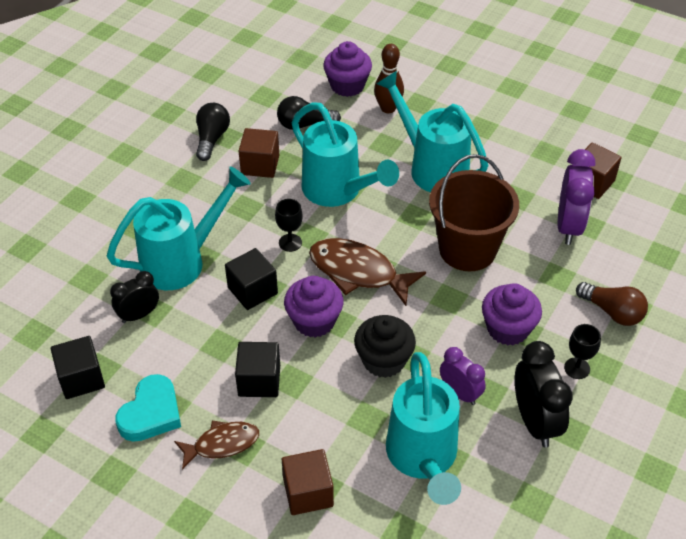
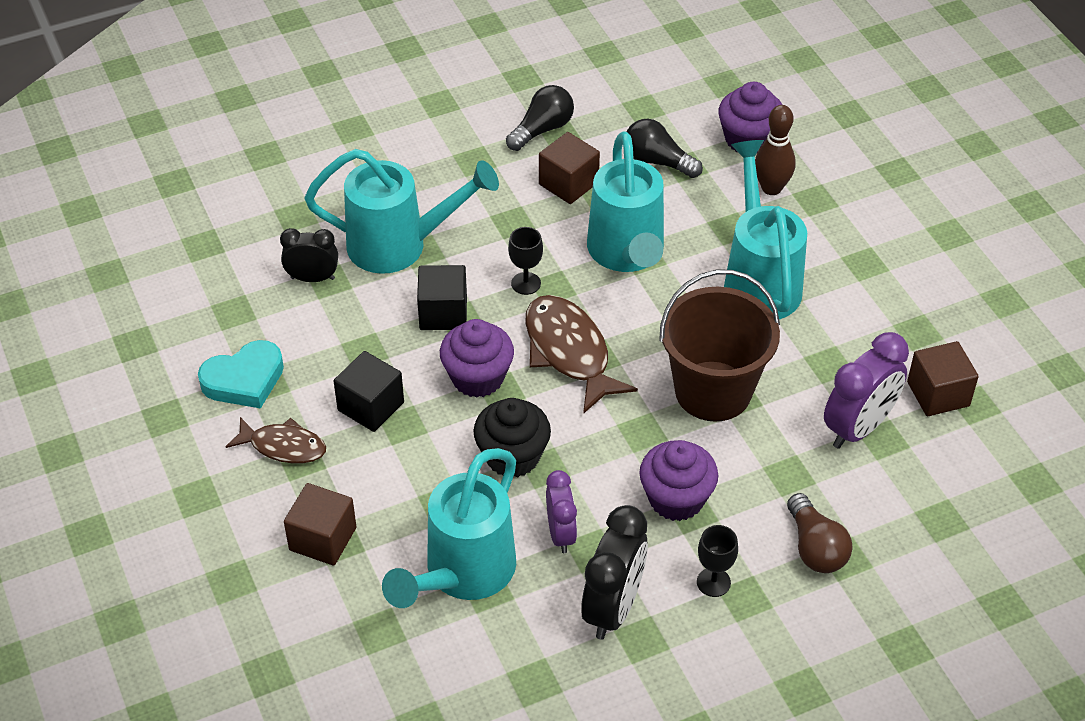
camera: 35 degrees right, 0 degrees up
(81, 378) = (210, 311): black cube -> none

